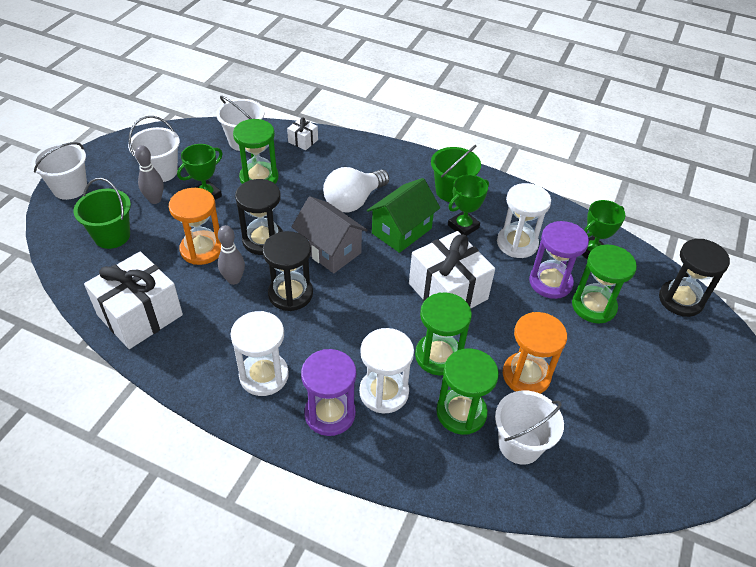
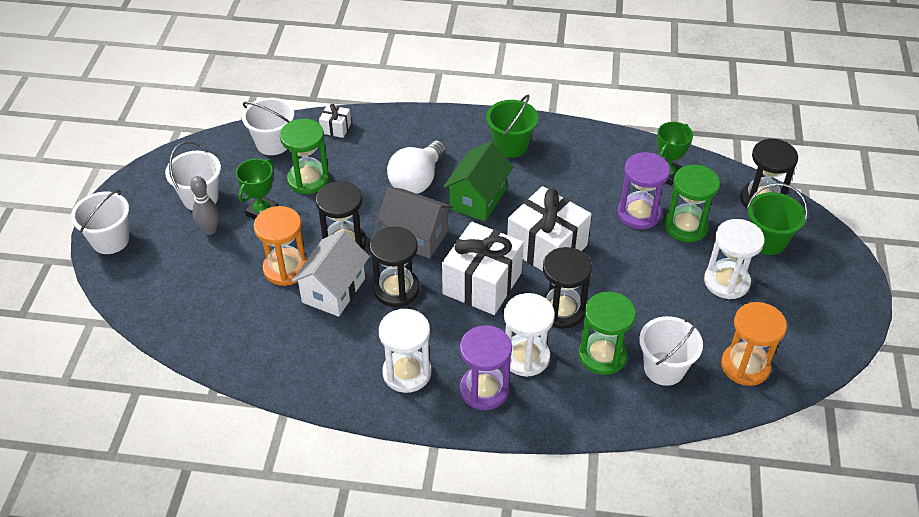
camera: 15 degrees left, 0 degrees up
(112, 236) = (184, 278): green bucket -> green bucket (767, 241)
(140, 315) = (256, 349): white gift -> white gift (482, 283)
(234, 279) = (333, 290): grey bowling pin -> white house
(438, 356) = (562, 310): green hourglass -> black hourglass
(463, 226) = (536, 179): green trophy -> none
(517, 243) = (594, 183): white hourglass -> white hourglass (726, 281)
(526, 375) = (647, 306): orange hourglass -> orange hourglass (745, 366)

